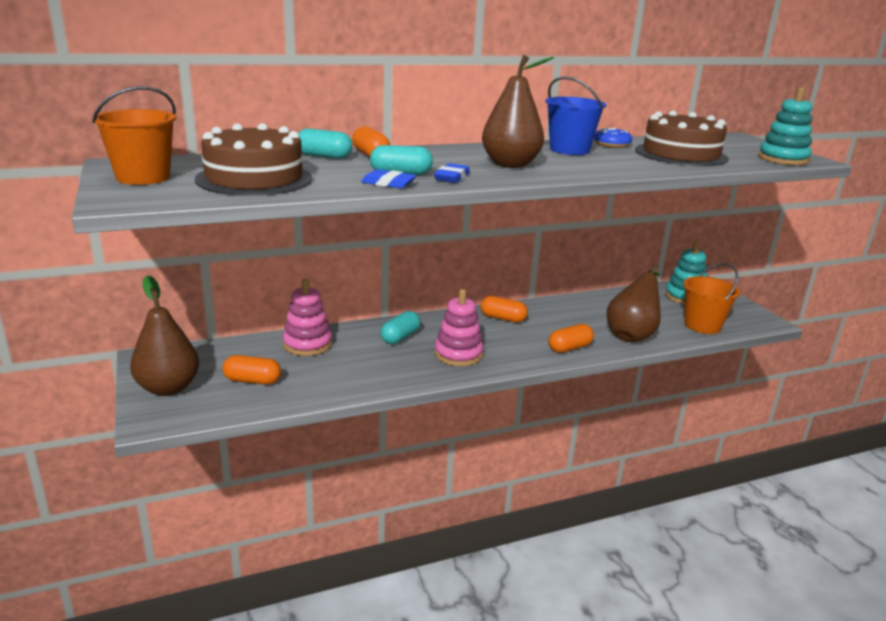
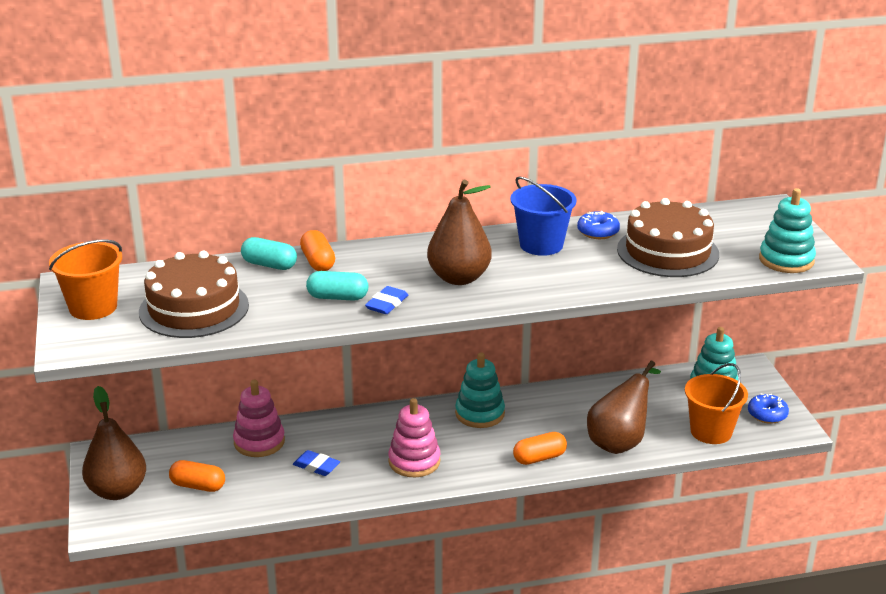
camera: 10 degrees right, 5 degrees up
(388, 183) = (320, 315): blue eraser -> blue eraser (316, 466)
(400, 337) = (358, 436): turquoise capsule -> none
(503, 318) = (480, 414): orange capsule -> turquoise stacking toy
(739, 313) = (767, 414): none -> blue donut

